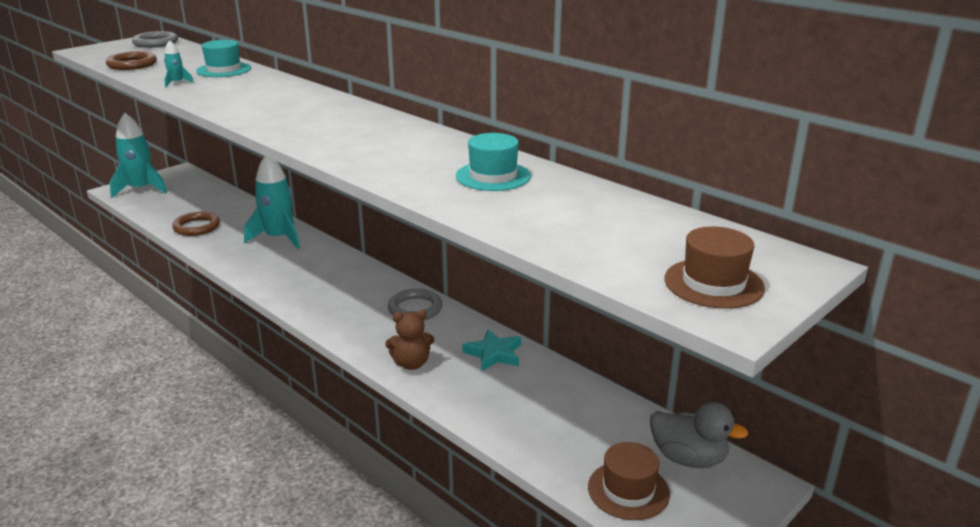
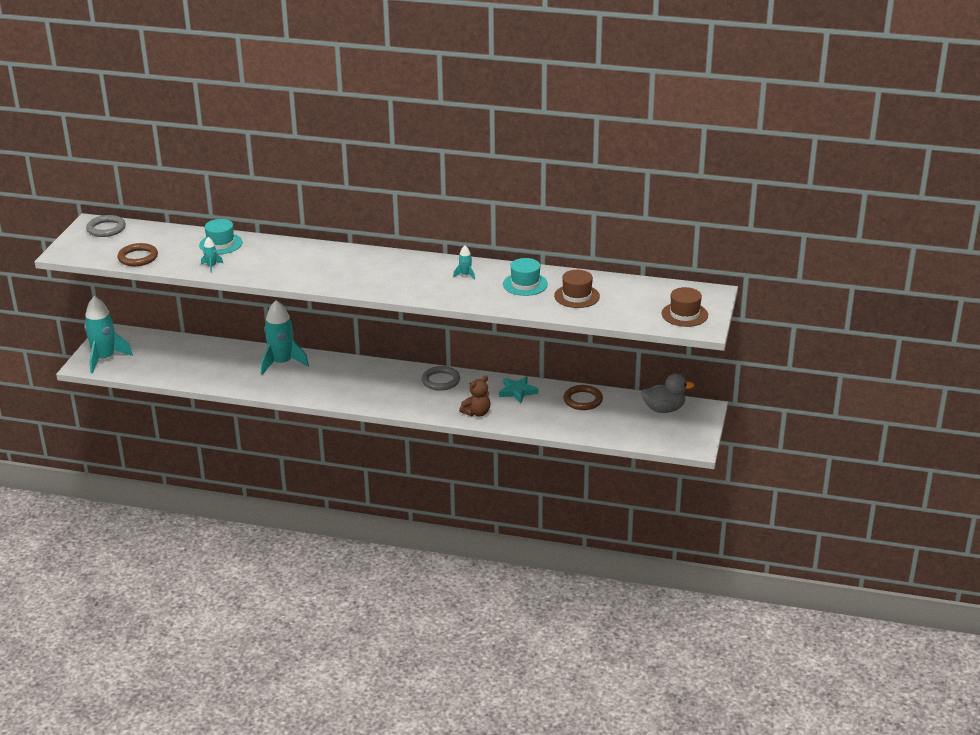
camera: 30 degrees left, 5 degrees up
(197, 227) = (206, 374): brown ring -> brown ring (583, 400)
(428, 148) = (465, 275): none -> turquoise rocket
(628, 490) = (648, 433): brown hat -> brown hat (577, 296)

